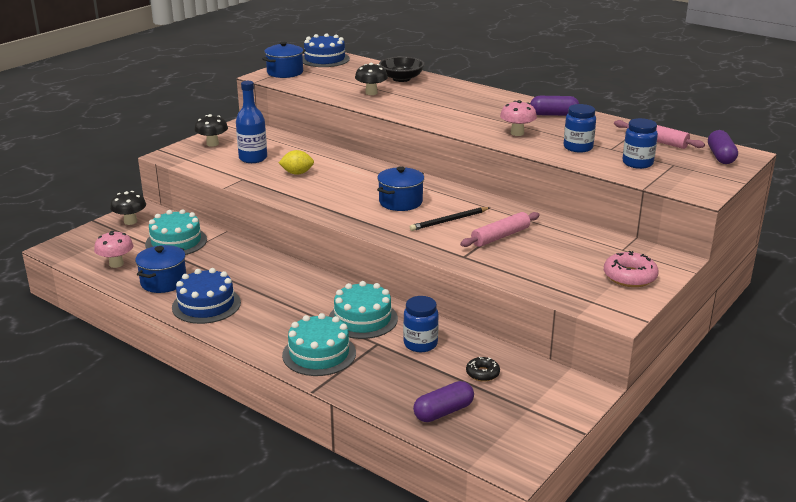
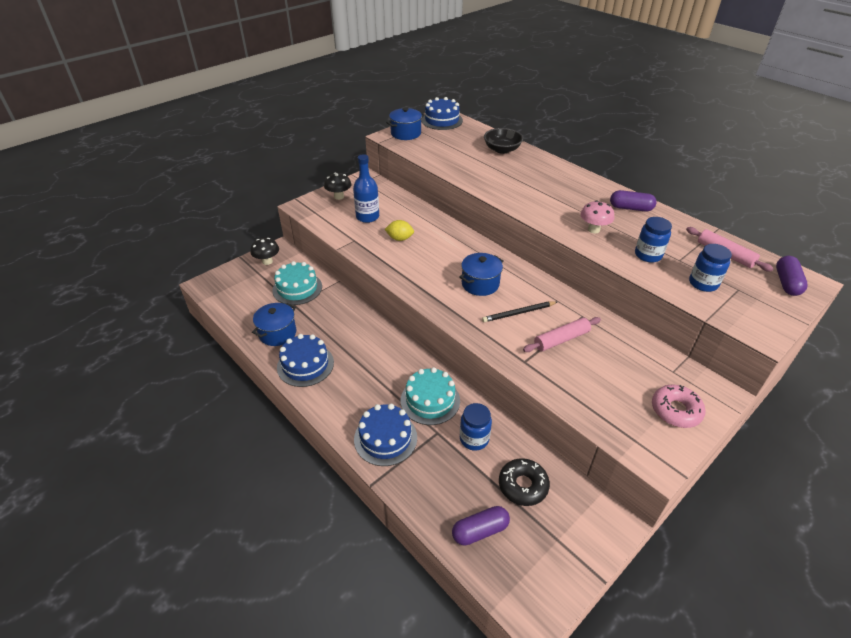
camera: 10 degrees right, 15 degrees up
(116, 264) = (246, 308): pink mushroom -> none
(319, 354) = (385, 438): turquoise cake -> blue cake
(371, 93) = (473, 165): black mushroom -> none
(482, 373) = (523, 485): black donut -> black donut, size x1.65

